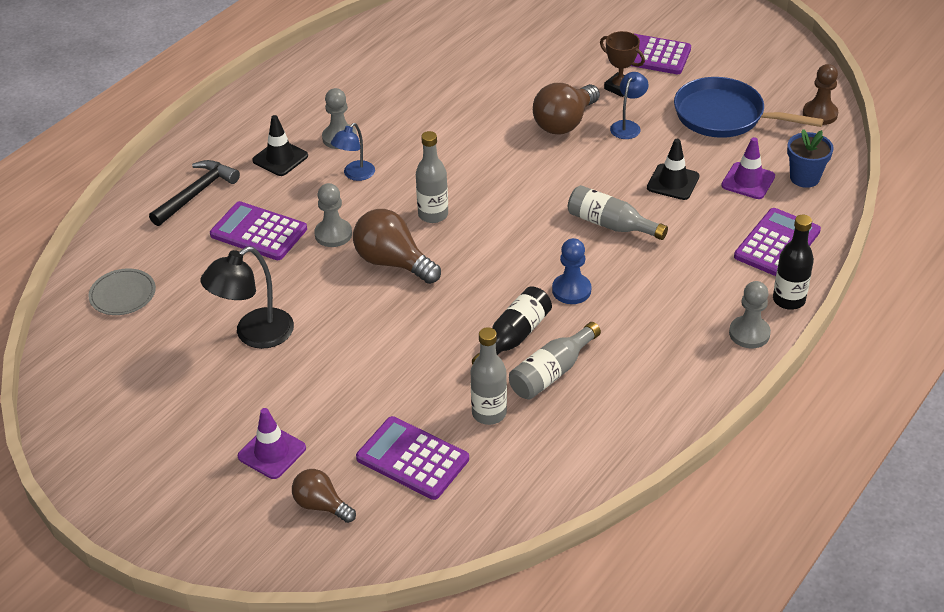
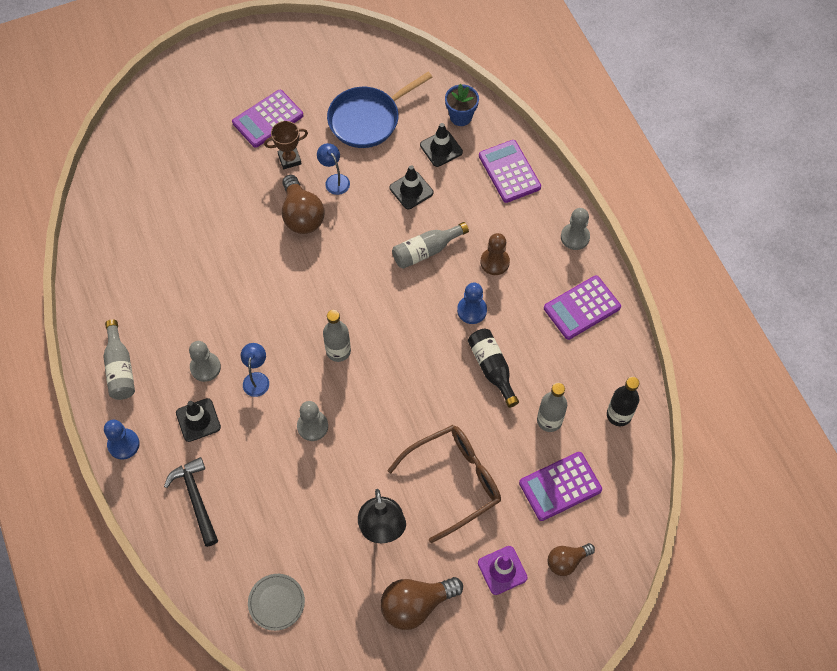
camera: 60 degrees left, 20 degrees up
(220, 126) = (123, 444): none -> blue pawn
(258, 232) = (273, 475): purple calculator -> purple calculator (582, 308)
(351, 366) = (454, 481): none -> brown glasses
(355, 175) = (257, 379): blue lamp -> blue lamp turned 150 degrees counterclockwise
(393, 262) = (370, 403): brown light bulb -> brown light bulb (416, 605)
(551, 372) = (537, 365): grey bottle -> grey bottle (120, 368)
(748, 181) = (441, 148): purple traffic cone -> black traffic cone
(788, 300) = (561, 198): black bottle -> black bottle (619, 415)
(820, 114) = (407, 67): brown pawn -> brown pawn (494, 262)

